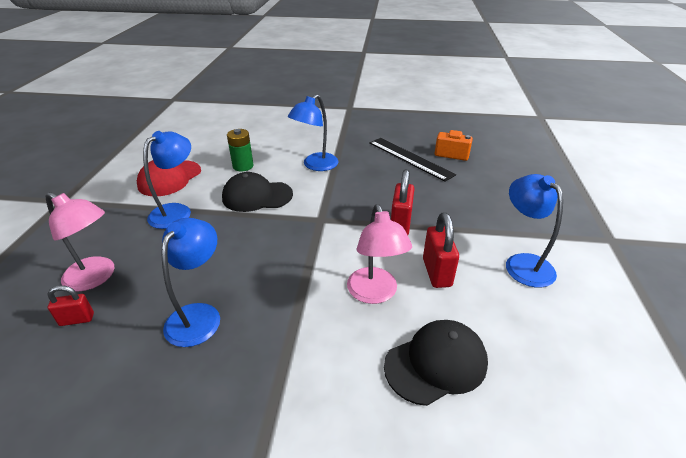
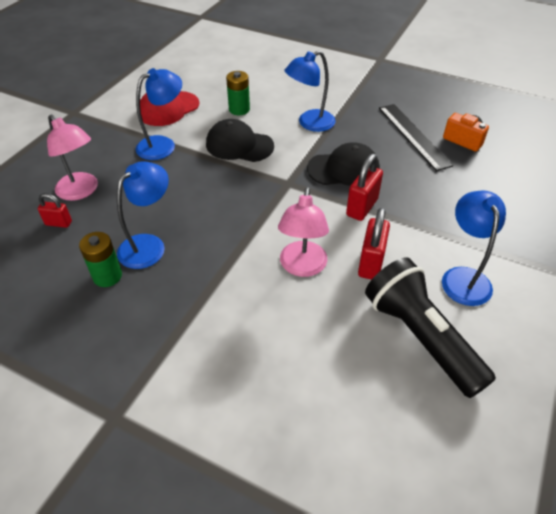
camera: 20 degrees right, 10 degrees up
(160, 364) = (107, 276): none -> green battery
(436, 363) = (323, 341): black cap -> black cap (343, 169)
(522, 329) = (420, 337): none -> black flashlight

